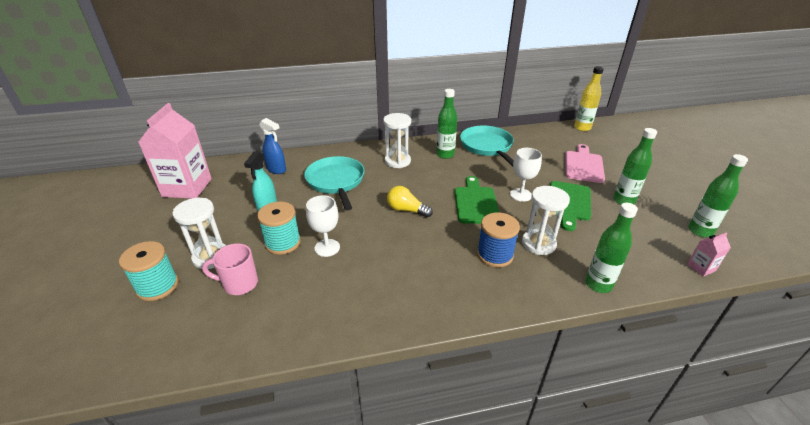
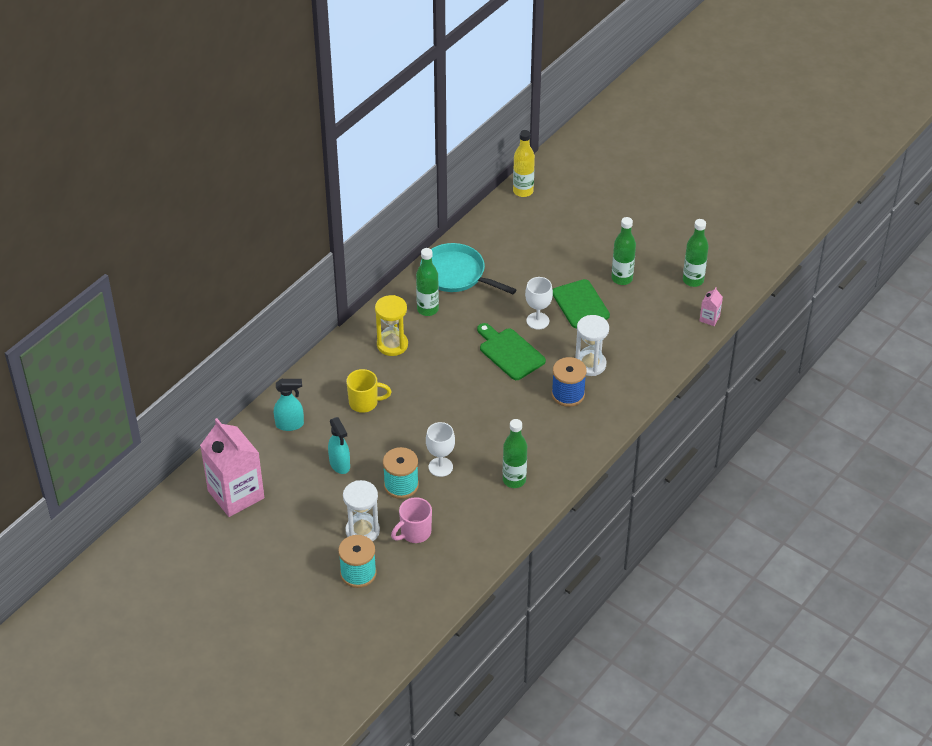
camera: 40 degrees left, 10 degrees up
(276, 169) = (290, 424): blue spray bottle -> turquoise spray bottle
(336, 181) = (365, 403): turquoise pan -> yellow mug
(397, 161) = (392, 345): white hourglass -> yellow hourglass
(406, 210) = (461, 394): yellow light bulb -> none
(583, 165) = (562, 251): pink cutting board -> none
(598, 284) = (654, 375): green bottle -> green bottle (514, 480)

